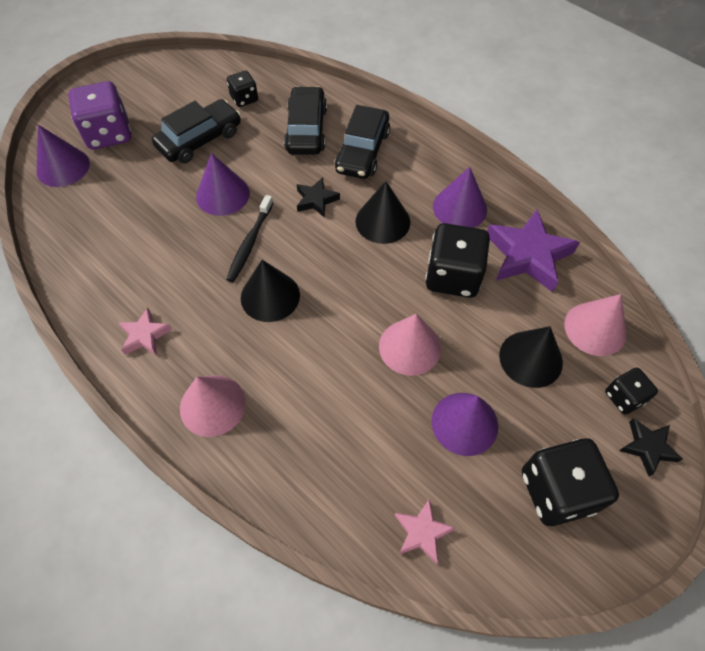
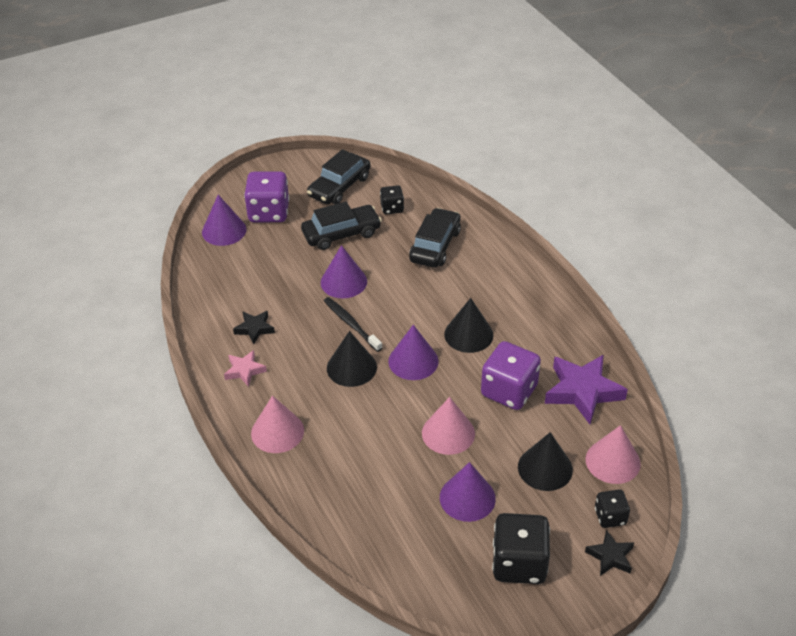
camera: 20 degrees right, 15 degrees down
(250, 243) = (351, 324): black toothbrush -> black toothbrush turned 105 degrees clockwise
(316, 200) = (419, 304): black star -> black star (254, 329)
(362, 151) = (476, 274): black car -> black car (339, 186)
(422, 532) = (400, 559): pink star -> none
(453, 276) = (509, 391): black dice -> purple dice
(459, 208) = (541, 340): purple cone -> purple cone (413, 361)

